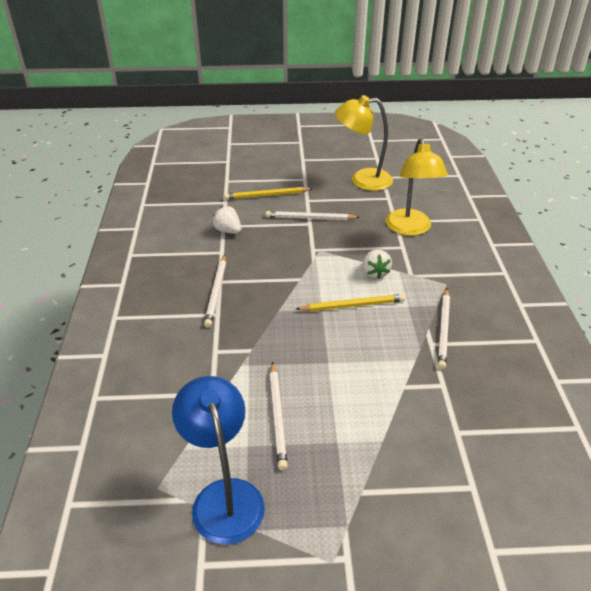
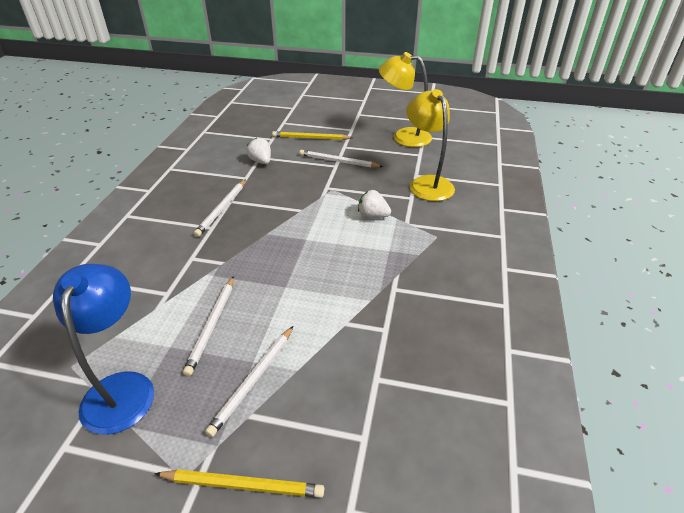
camera: 15 degrees right, 0 degrees up
(353, 305) = (336, 240): yellow pencil -> yellow pencil (243, 485)
(375, 273) = (372, 216): white strawberry -> white strawberry turned 105 degrees clockwise
(410, 229) = (427, 183): yellow lamp -> yellow lamp turned 150 degrees clockwise
(443, 330) = (413, 278): white pencil -> white pencil (253, 381)

